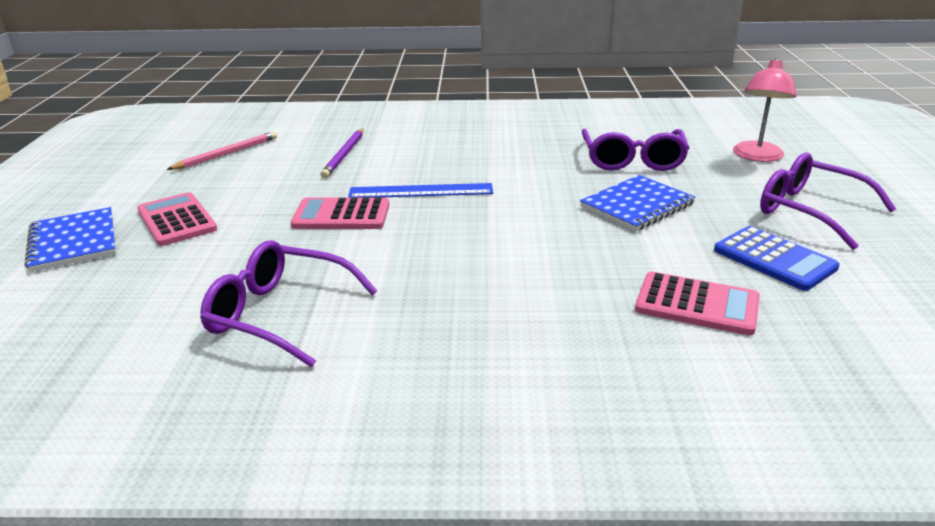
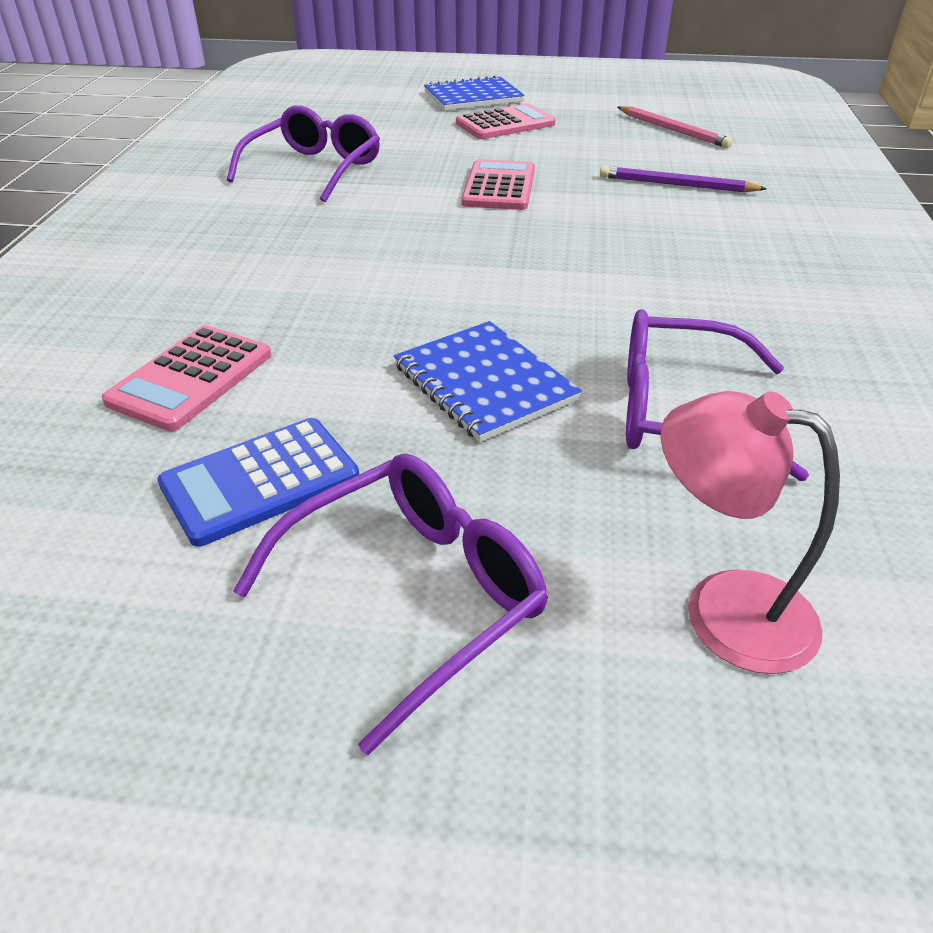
camera: 95 degrees right, 10 degrees up
(421, 191) = (559, 227): blue ruler -> none

